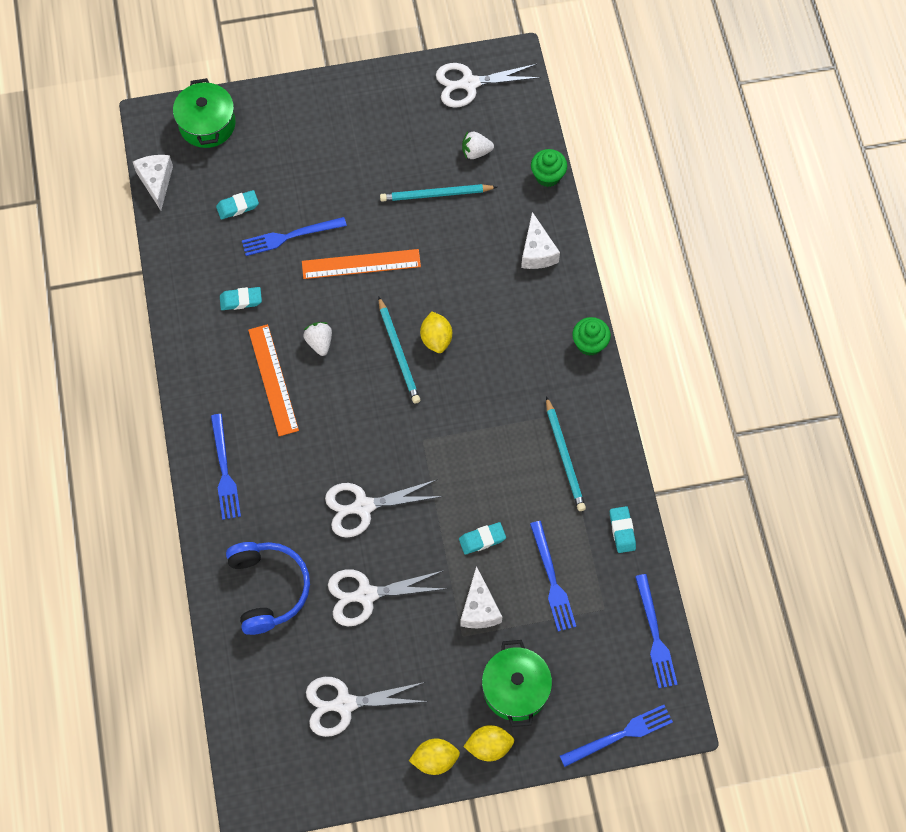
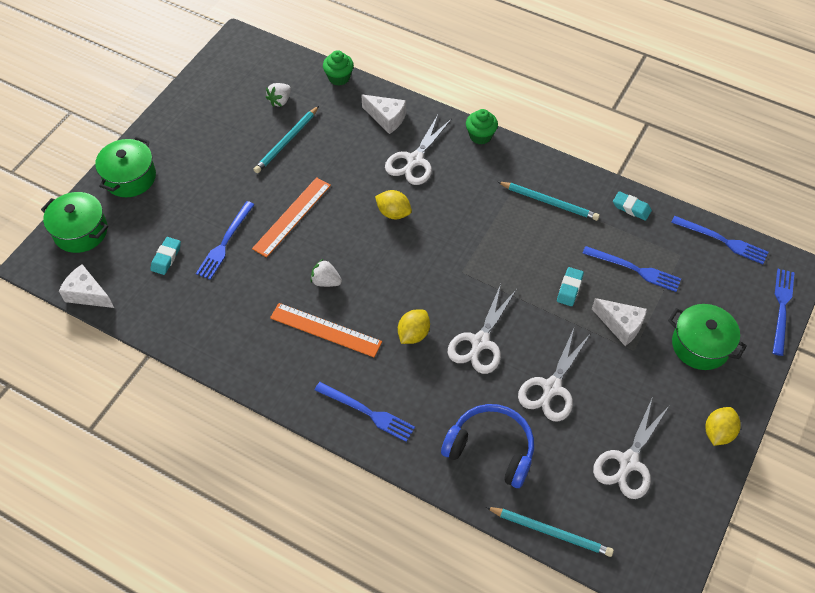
camera: 50 degrees left, 10 degrees down
(241, 300) = (241, 306): turquoise eraser -> none
(289, 111) = (130, 177): none -> green pot
(399, 352) = (382, 240): turquoise pencil -> turquoise pencil (551, 532)
(468, 84) = (227, 72): white scissors -> white scissors (414, 161)
(489, 746) = (733, 391): yellow lemon -> yellow lemon (413, 334)

